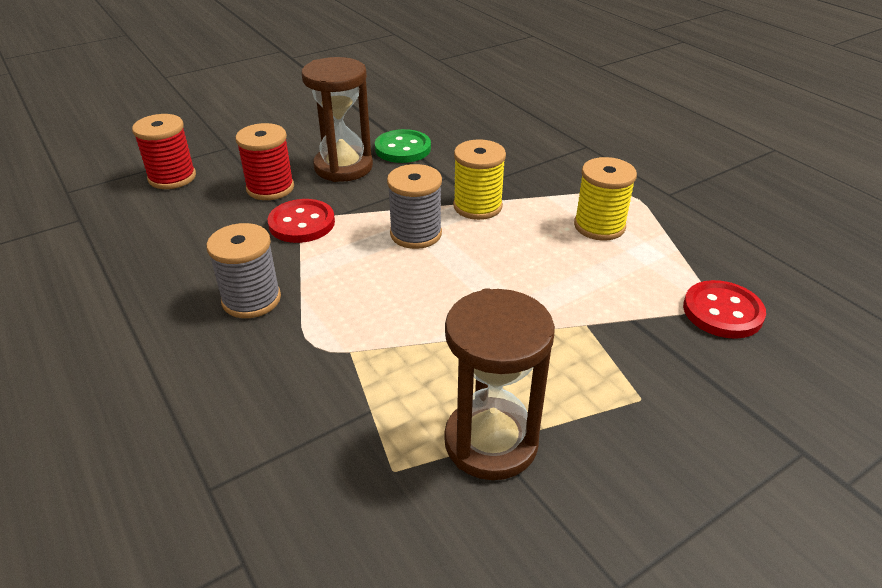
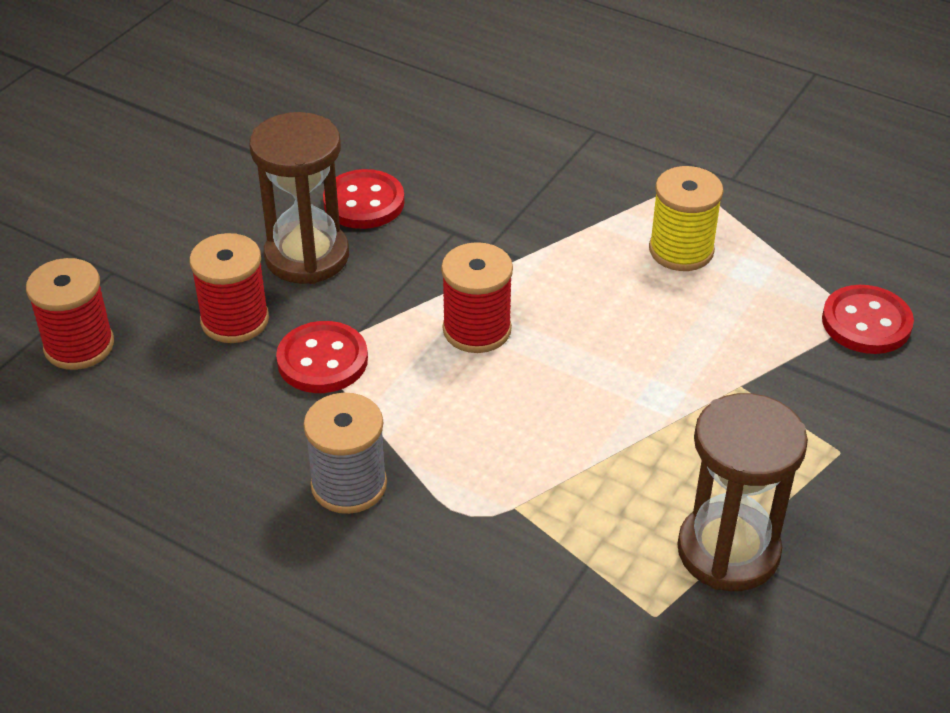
camera: 25 degrees left, 5 degrees up
(403, 148) = (364, 202): green button -> red button
(416, 234) = (477, 330): grey spool -> red spool
(477, 206) = (523, 266): yellow spool -> none

